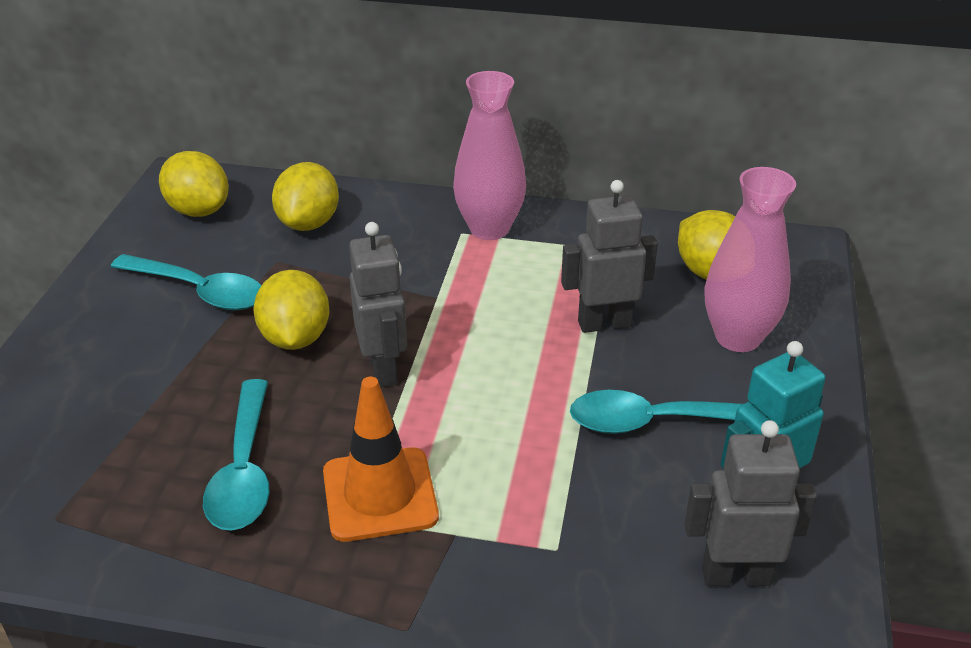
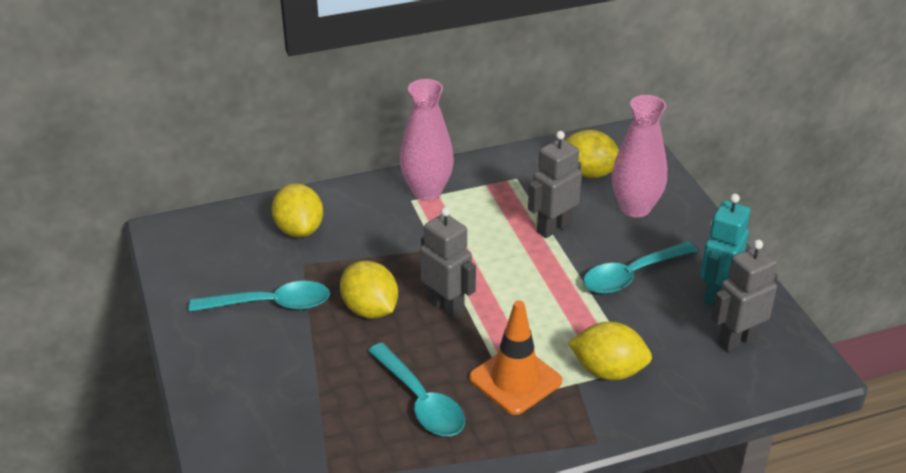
camera: 30 degrees left, 0 degrees up
(199, 210) = (207, 249): yellow lemon -> yellow lemon (608, 371)

